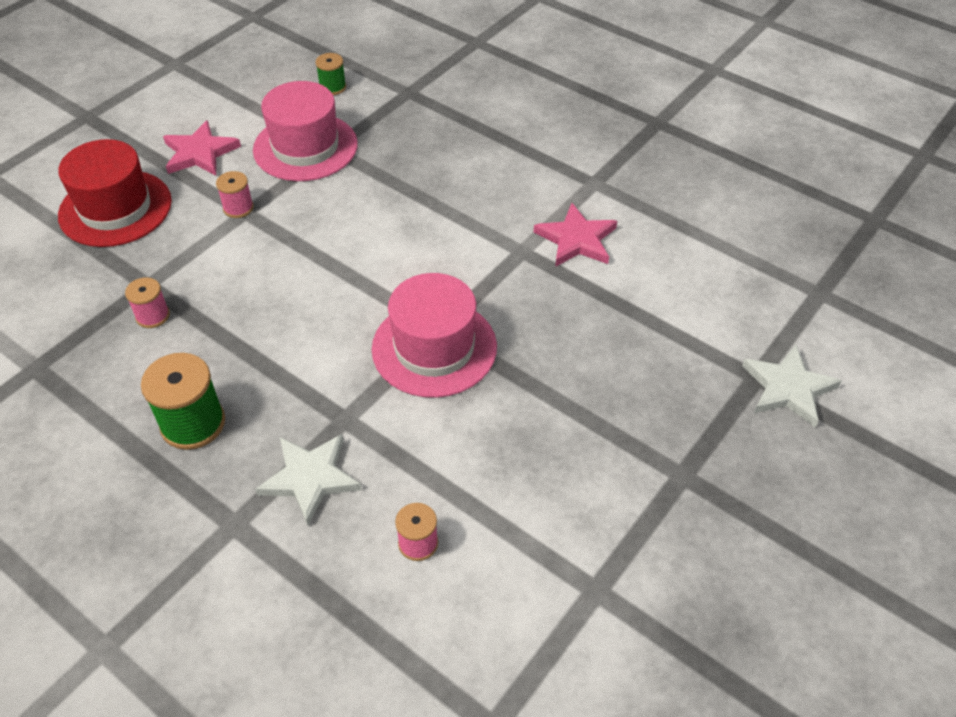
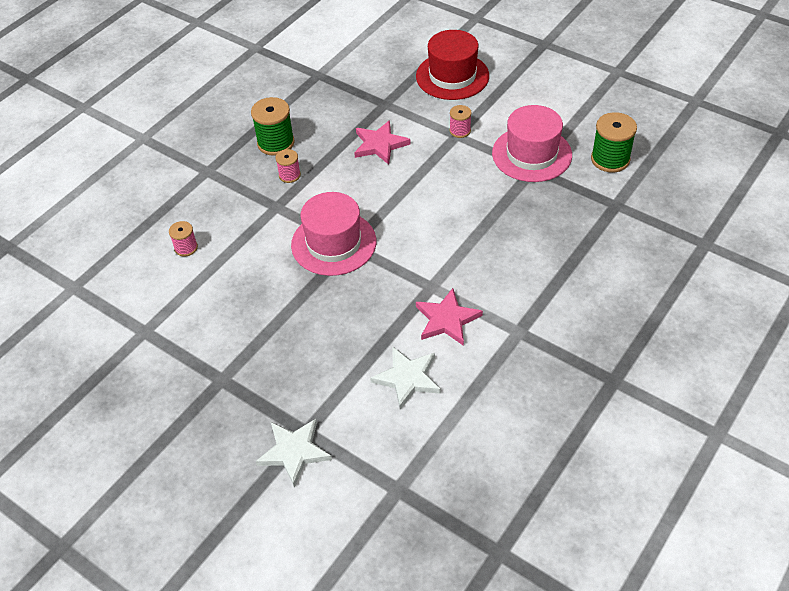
camera: 90 degrees right, 0 degrees up
(153, 316) = (358, 111): pink spool -> pink spool (289, 175)
(200, 153) = (515, 103): pink star -> pink star (380, 145)
(310, 478) = (234, 197): white star -> white star (407, 378)
(332, 87) = (610, 159): green spool -> green spool, size x1.75

